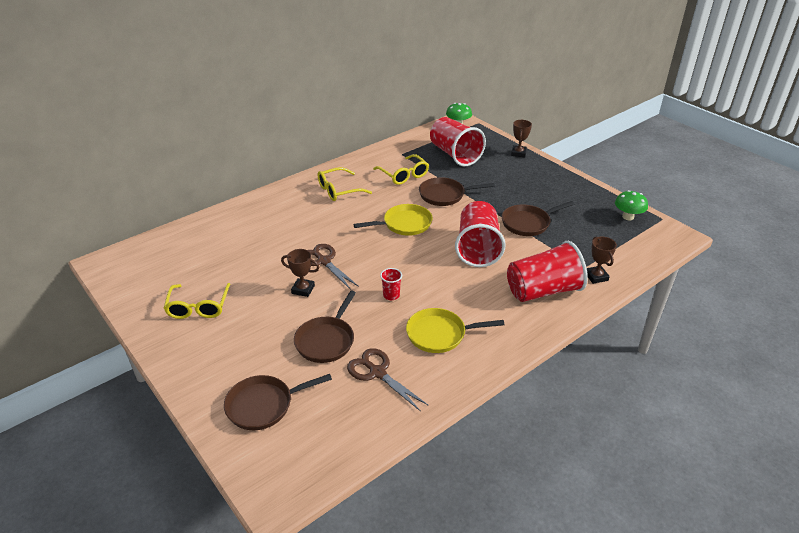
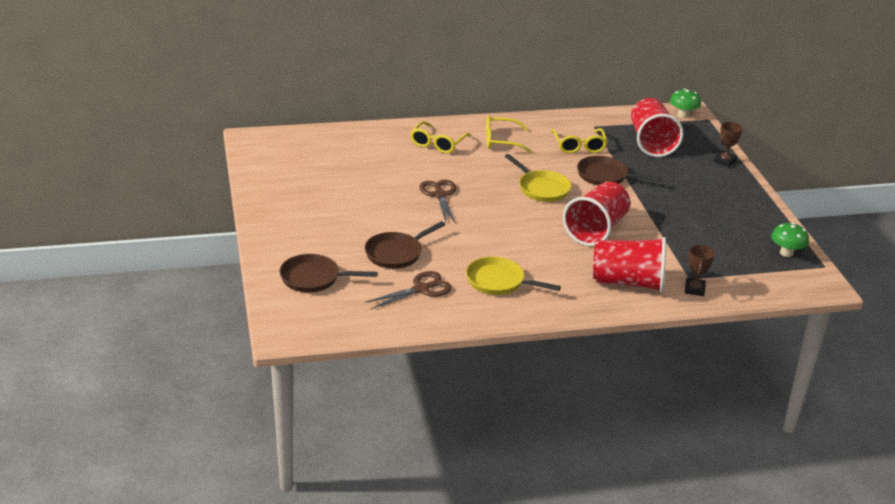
camera: 25 degrees right, 5 degrees down
(198, 307) = (307, 195): yellow glasses -> yellow glasses (437, 144)
(303, 289) = (404, 211): brown trophy -> none
(377, 372) = (421, 289): brown scissors -> brown scissors turned 75 degrees clockwise
(391, 295) = (480, 240): red cup -> none
(404, 224) = (541, 188): yellow pan -> yellow pan turned 45 degrees clockwise
(528, 223) = (669, 225): brown pan -> none

